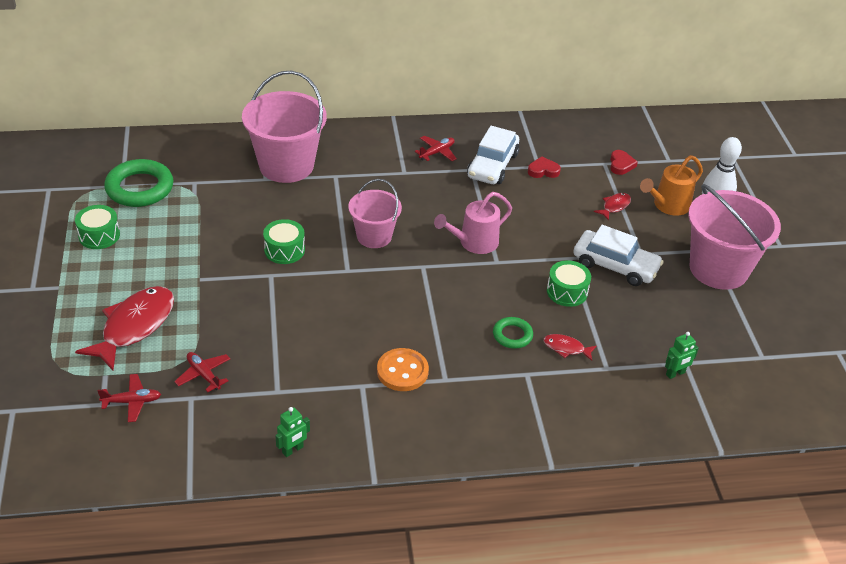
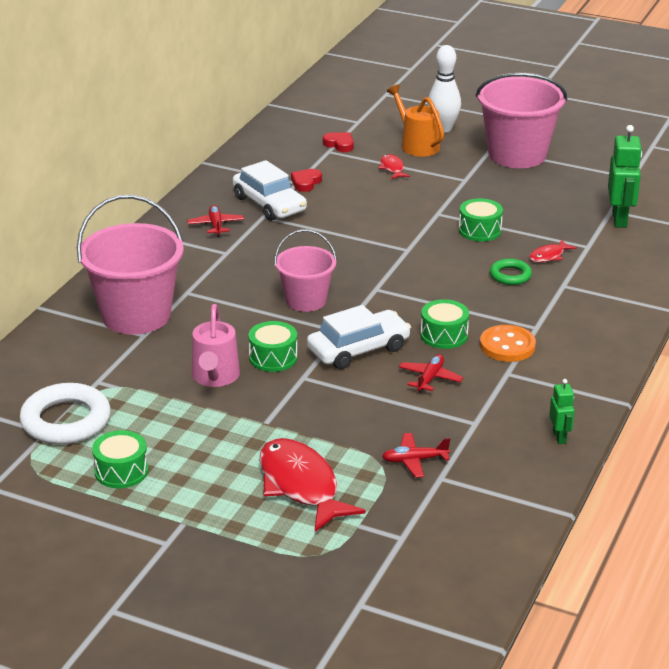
camera: 55 degrees left, 10 degrees down
(132, 402) = (415, 517): red plane -> red plane (430, 378)
(140, 188) = (66, 421): green ring -> white ring
(387, 328) = (444, 335): none -> green drum
(474, 243) = (370, 252): pink watering can -> pink watering can (215, 377)
(615, 266) = (469, 196): white car -> white car (358, 349)
(668, 205) = (417, 145): orange watering can -> orange watering can turned 150 degrees clockwise
(675, 374) = (620, 219): green robot -> green robot, size x1.81

